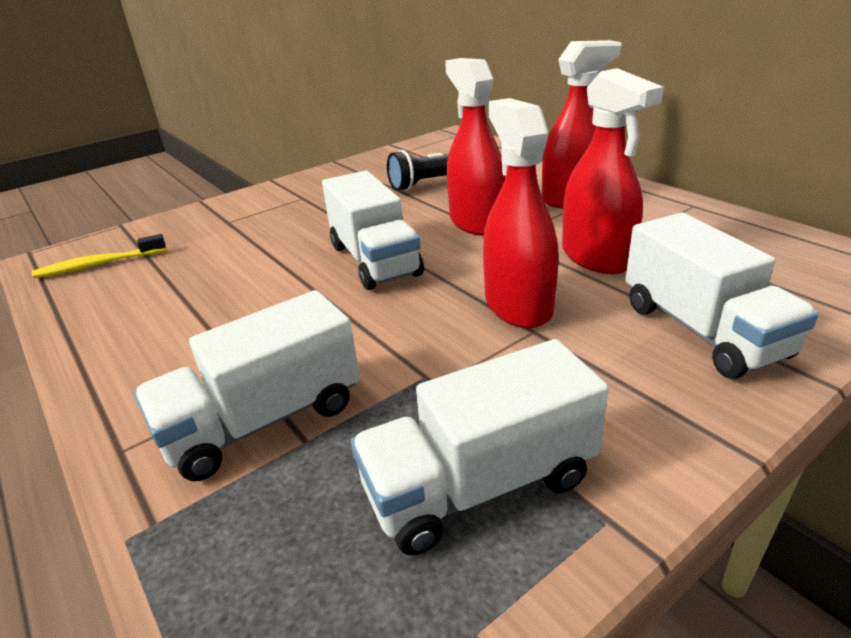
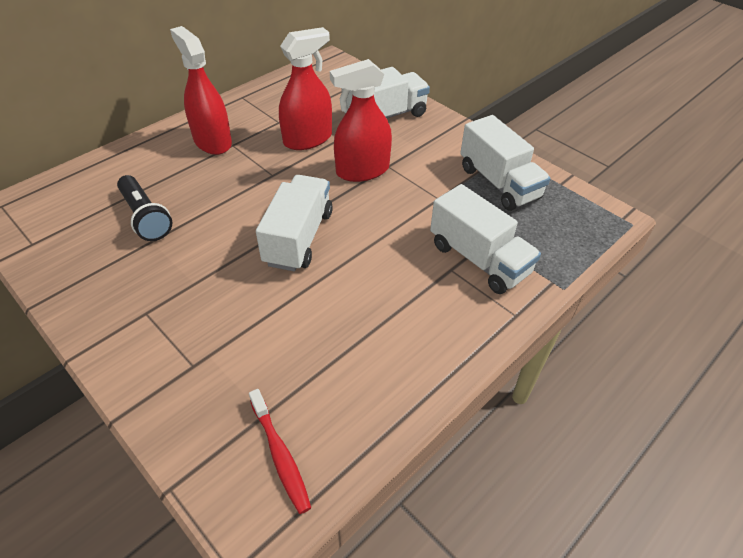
camera: 100 degrees left, 15 degrees up
(98, 265) = (280, 455): yellow toothbrush -> red toothbrush
(374, 260) = (298, 238): white truck -> white truck turned 45 degrees counterclockwise
(476, 222) = (243, 188): red spray bottle -> none

